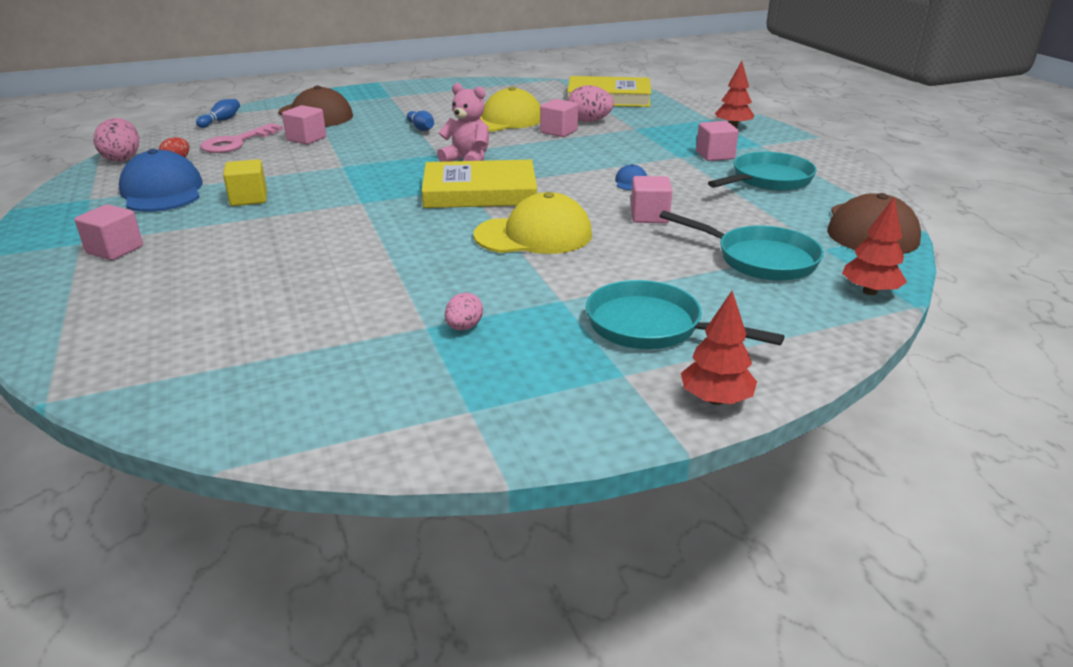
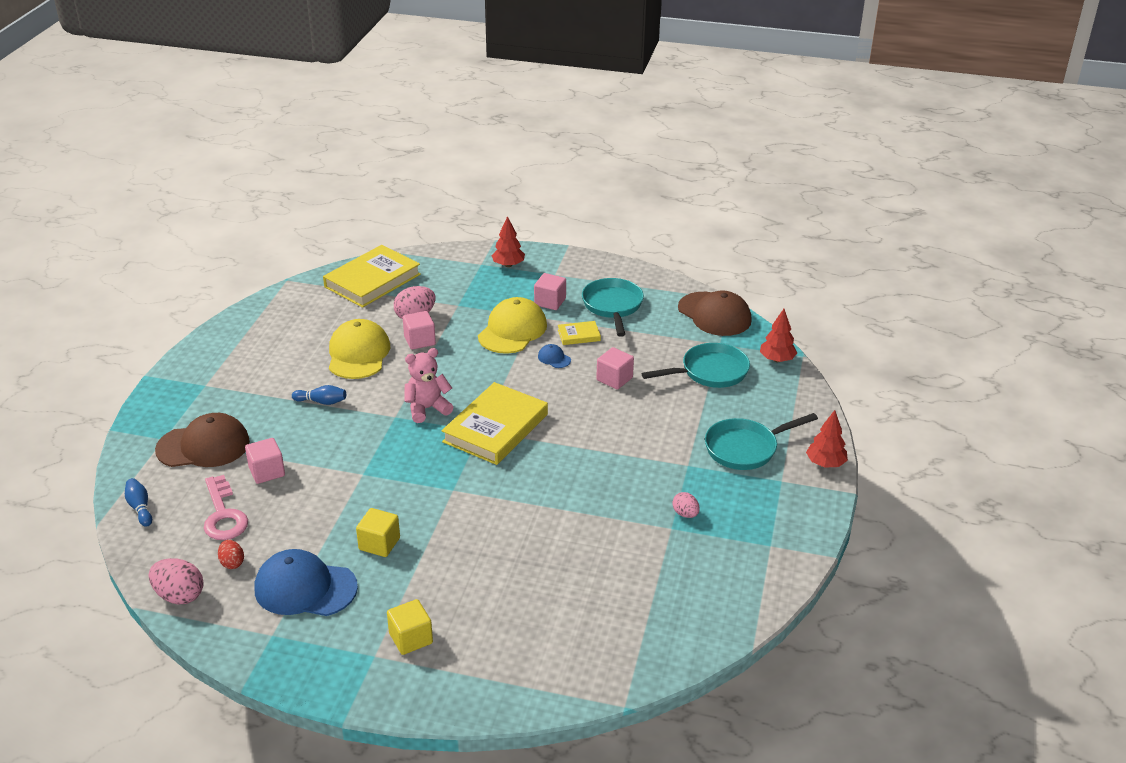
camera: 55 degrees left, 5 degrees up
(115, 250) = (411, 638): pink cube -> yellow cube
(534, 235) = (593, 436): yellow cap -> yellow cap (512, 330)
(689, 181) = (579, 335): none -> yellow book

